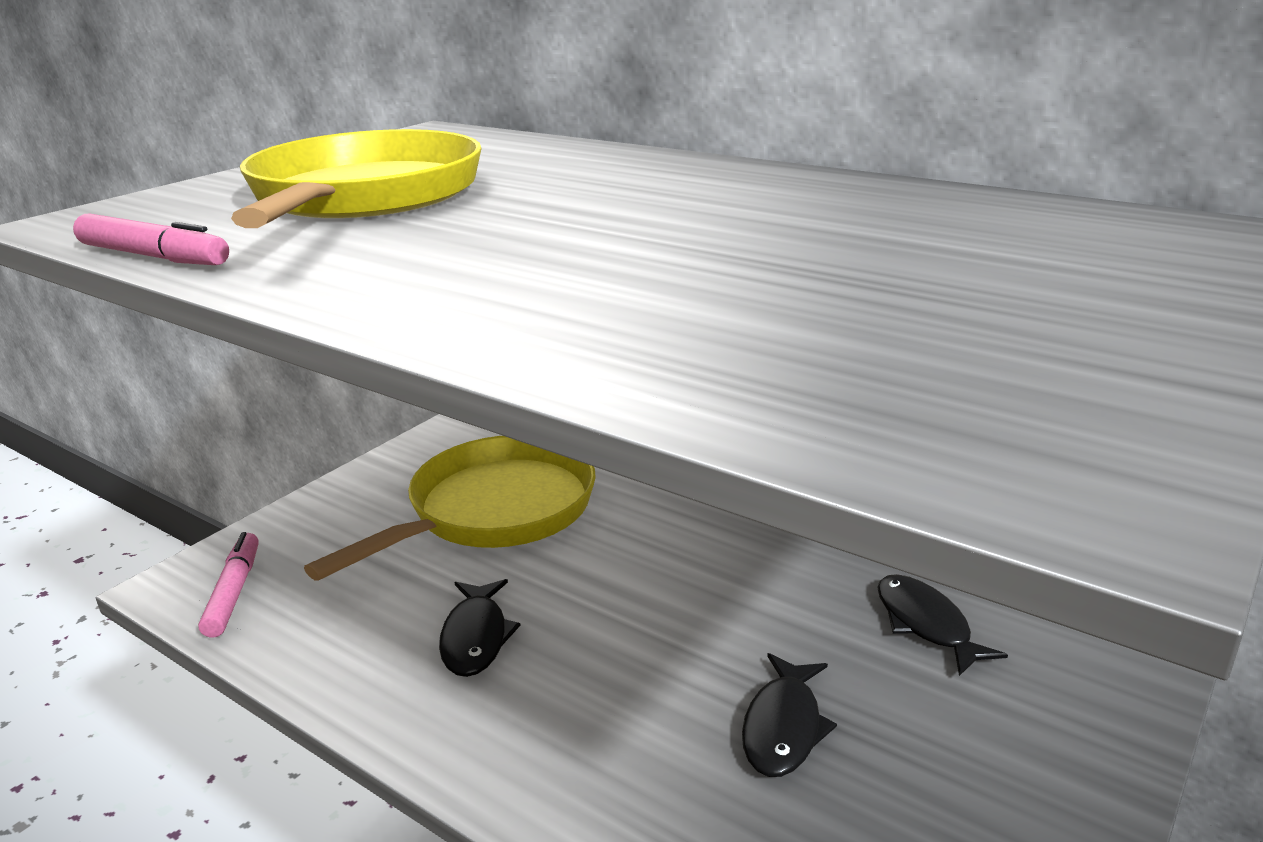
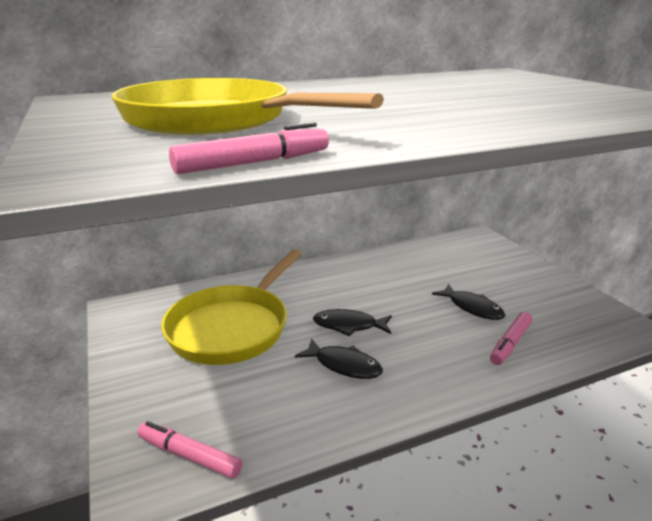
camera: 60 degrees left, 0 degrees up
(494, 511) = (232, 327): yellow pan -> yellow pan turned 135 degrees counterclockwise
(696, 816) = (510, 343): none -> pink marker
(926, 624) = (436, 260): black fish -> black fish (349, 326)

